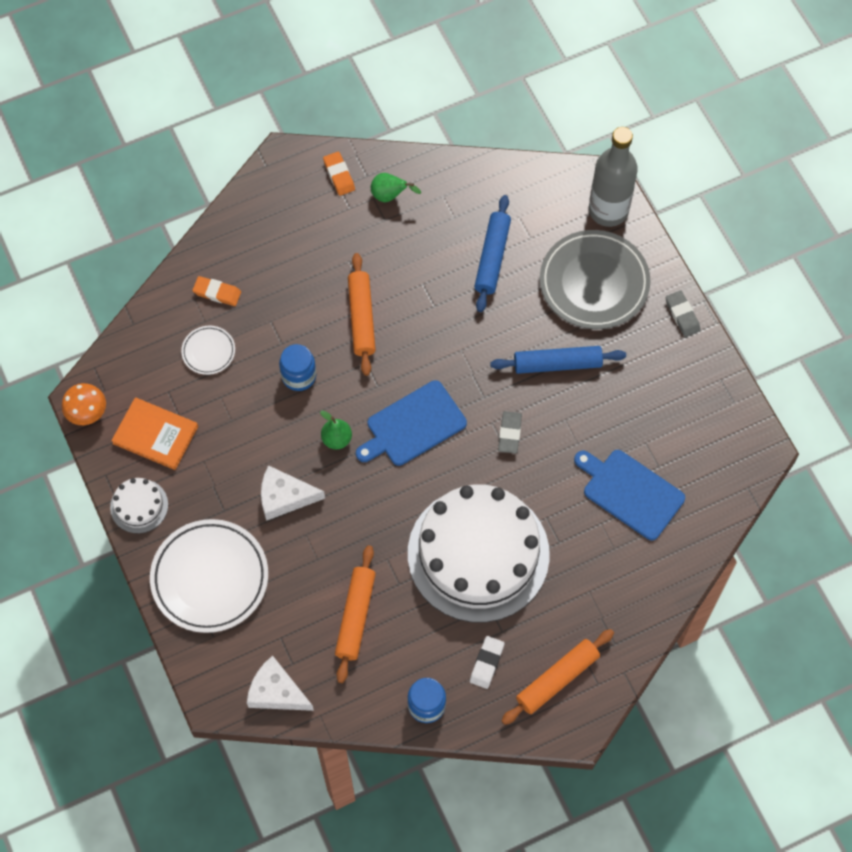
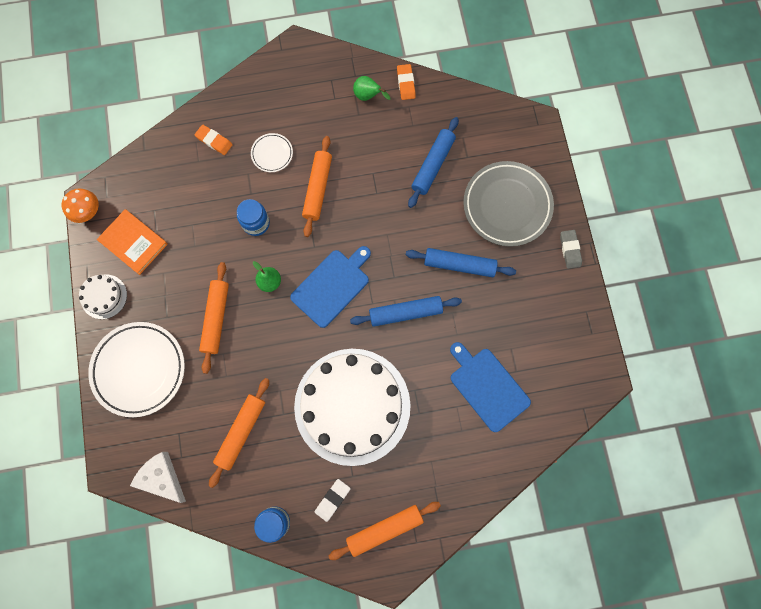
camera: 15 degrees right, 10 degrees up
(208, 351) = (193, 186): white plate -> white plate (272, 154)
(284, 497) = (216, 318): white cheese -> orange rolling pin
(339, 175) = (334, 70): orange eraser -> orange eraser (406, 83)
(413, 425) = (332, 286): blue cutting board -> blue cutting board turned 150 degrees clockwise
(509, 433) = (405, 312): grey eraser -> blue rolling pin
(608, 210) = (535, 149): grey bottle -> none

